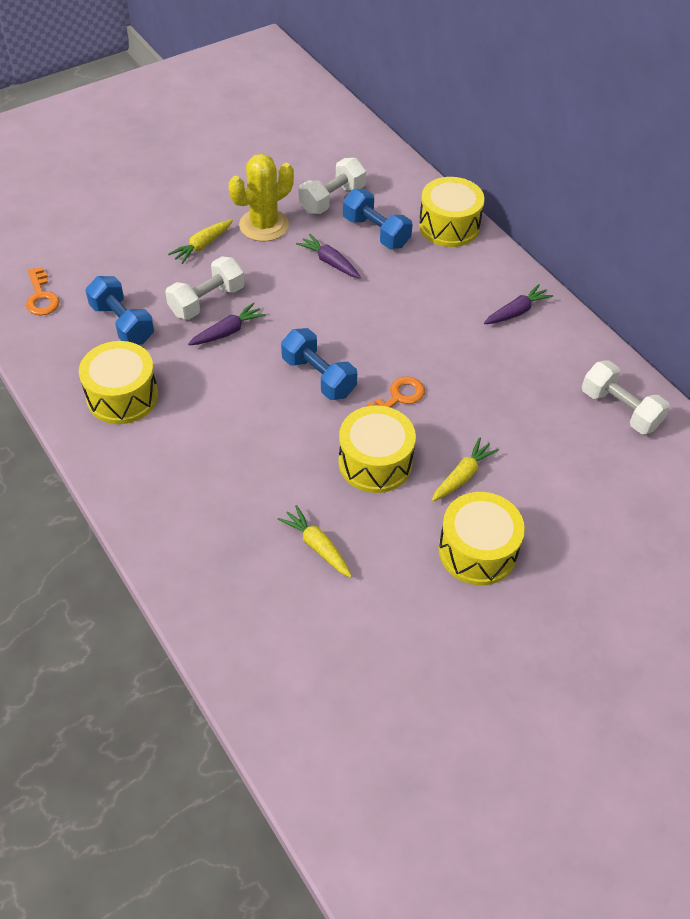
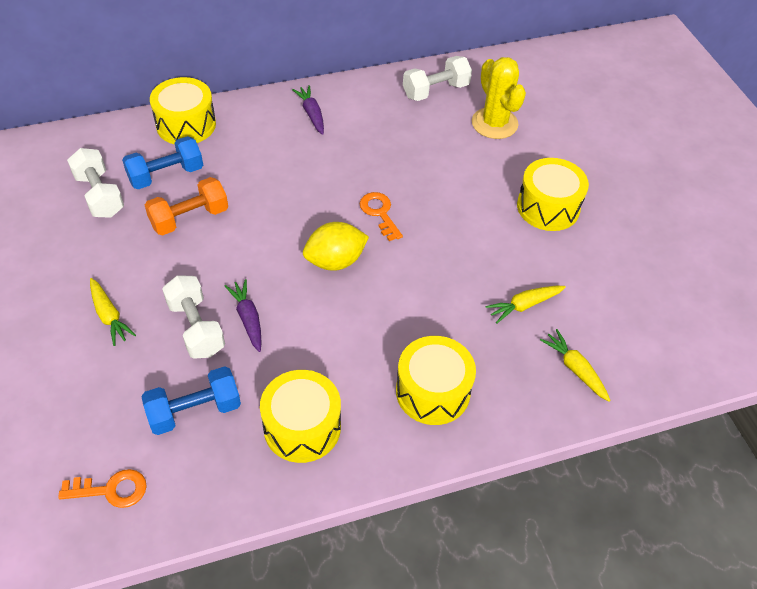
camera: 75 degrees left, 0 degrees up
(264, 225) = (107, 257): yellow cactus -> yellow cactus (494, 123)
(318, 376) = (335, 261): blue dumbbell -> yellow lemon
(330, 262) = (189, 218): purple carrot -> orange dumbbell
(375, 462) = (446, 246): yellow drum -> yellow drum (433, 391)
(462, 476) = (474, 195): yellow carrot -> yellow carrot (575, 369)

